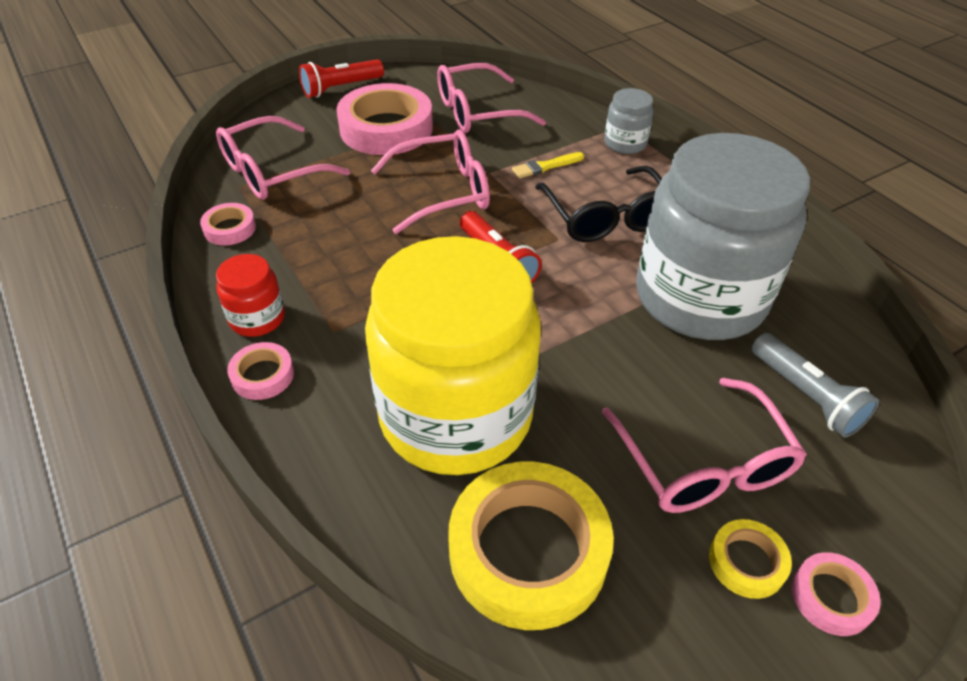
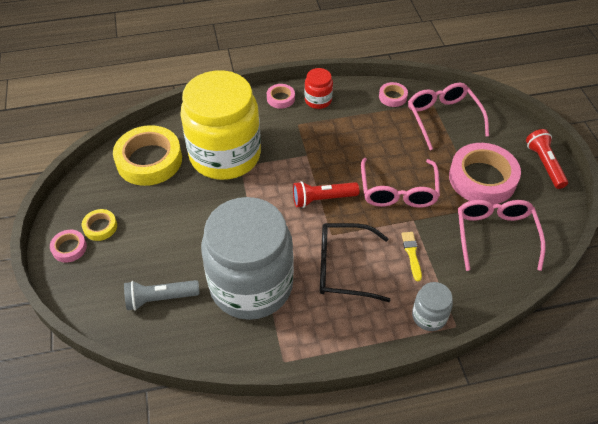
camera: 110 degrees right, 5 degrees up
(703, 463) = (150, 234): pink glasses -> none

